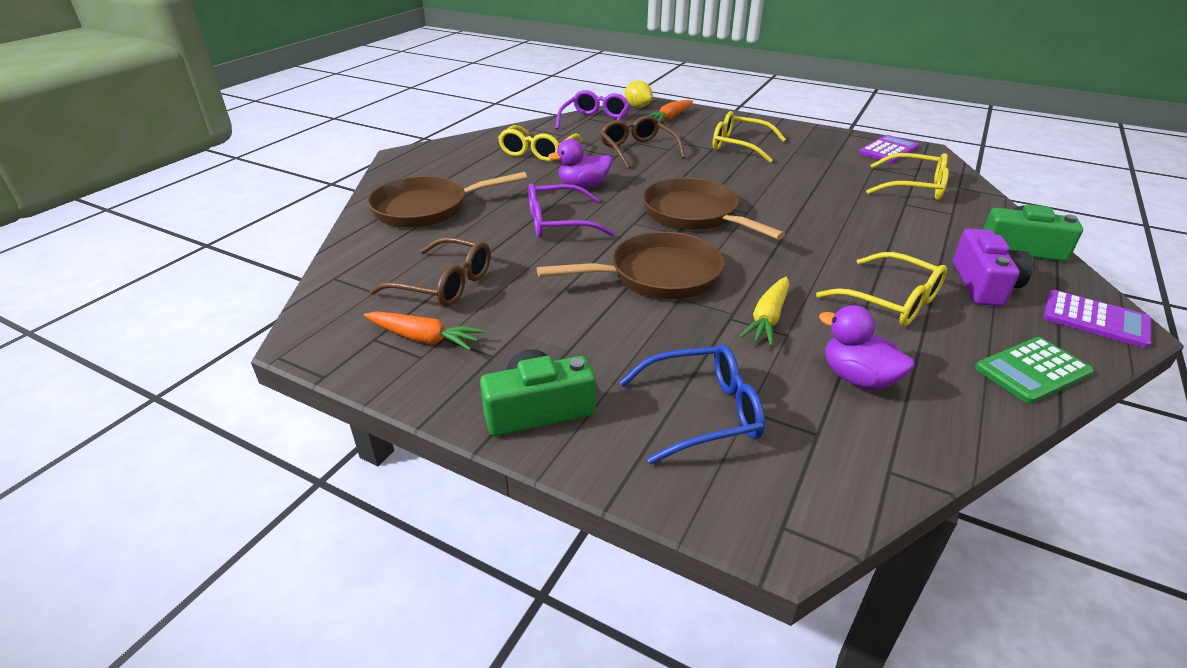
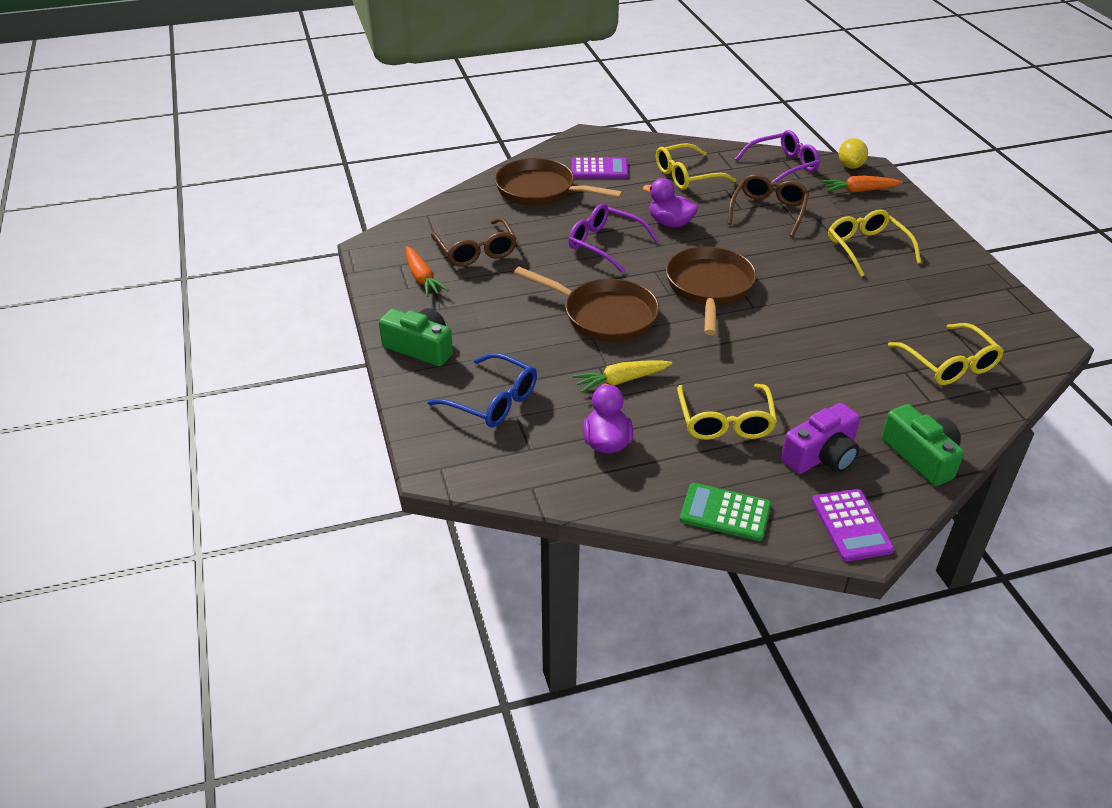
camera: 45 degrees right, 5 degrees up
(888, 150) = (1010, 322): purple calculator -> purple calculator (599, 169)

